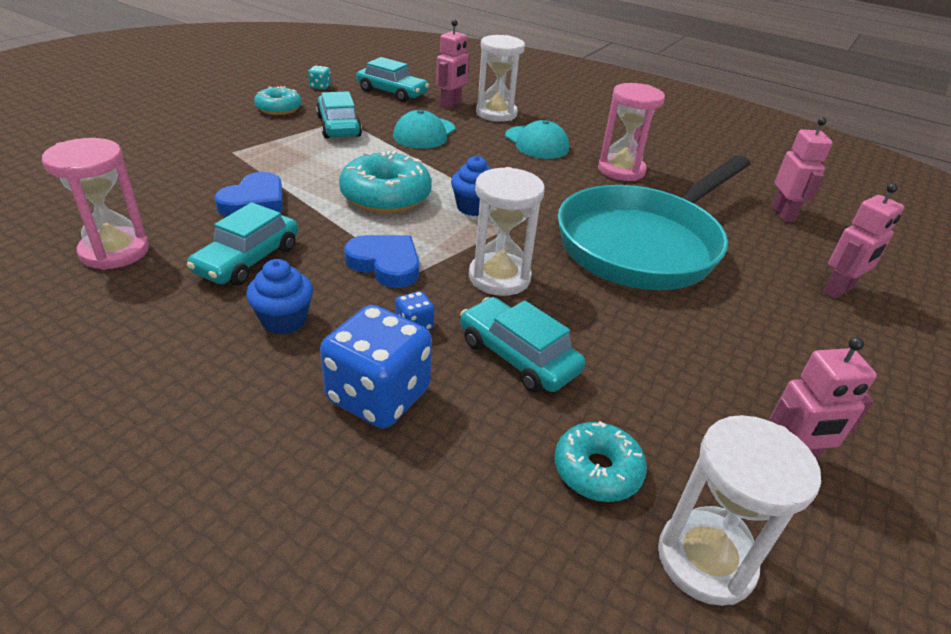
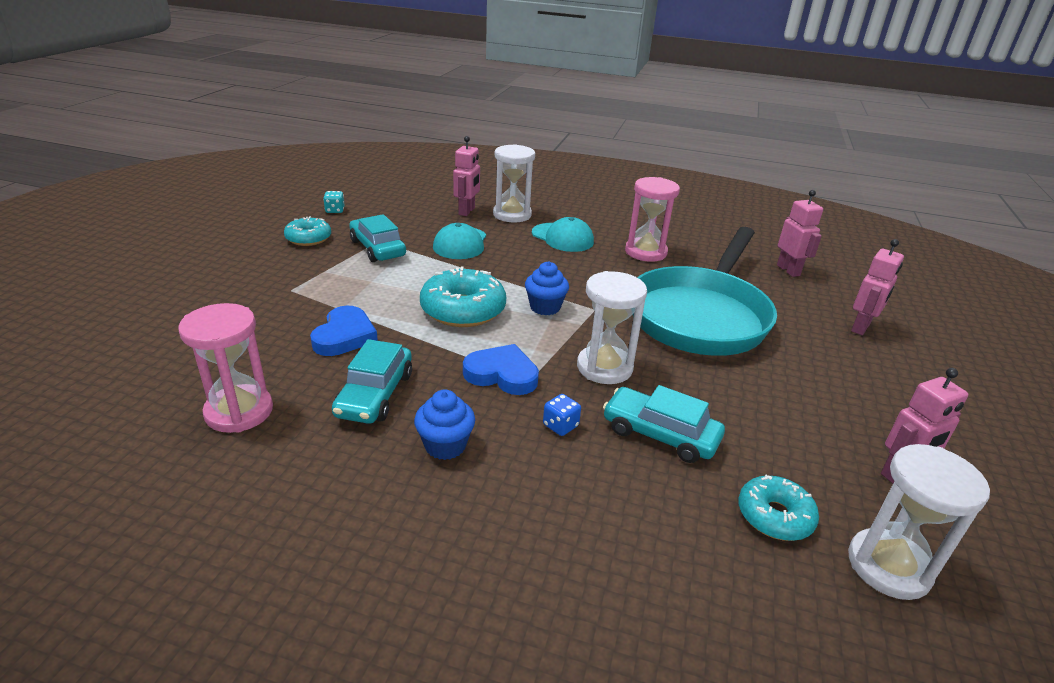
camera: 15 degrees left, 5 degrees down
(378, 396) = (569, 495): blue dice -> none
(392, 92) = (406, 207): turquoise car -> none

